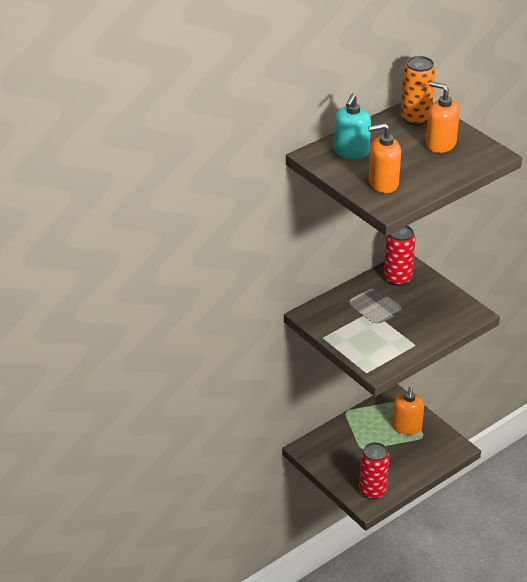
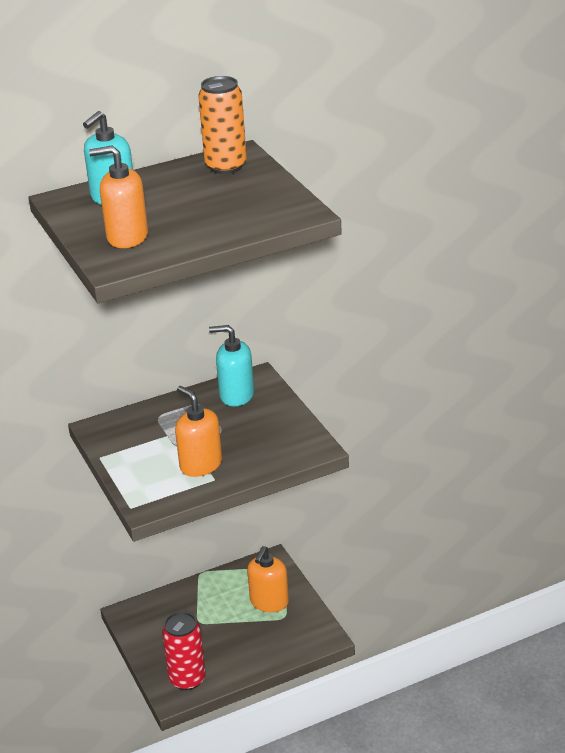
camera: 15 degrees right, 5 degrees down
(397, 278) = (236, 395): red can -> turquoise soap dispenser
(440, 144) = (238, 197): orange soap dispenser -> orange soap dispenser (200, 465)

